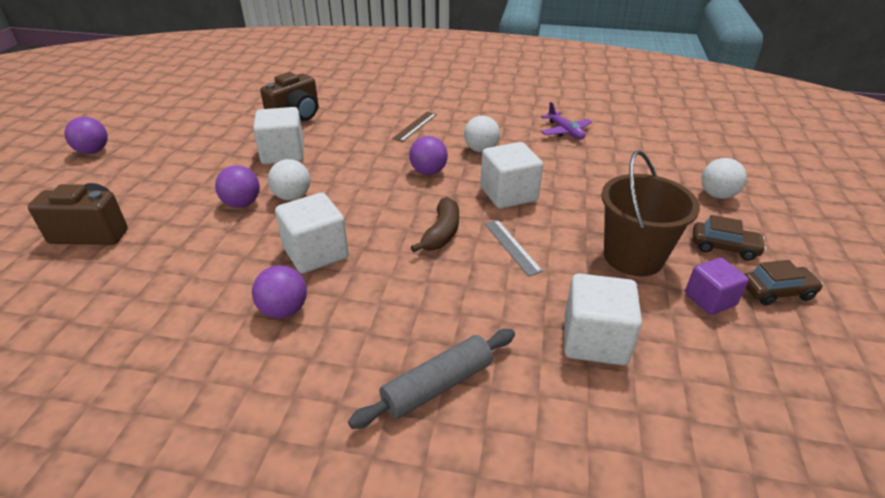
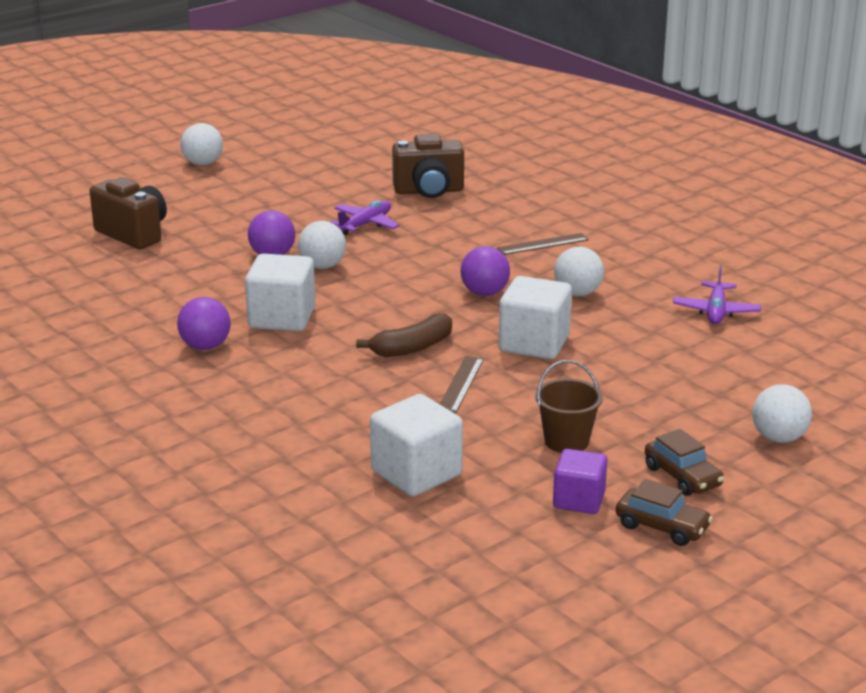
camera: 40 degrees right, 10 degrees down
(93, 151) = (203, 163): purple ball -> white ball
(283, 154) = (365, 224): white cube -> purple plane
(437, 385) = (249, 439): grey rolling pin -> none
(512, 246) = (461, 384): grey ruler -> brown ruler
(633, 257) = (566, 441): brown bucket -> brown bucket, size x0.60

